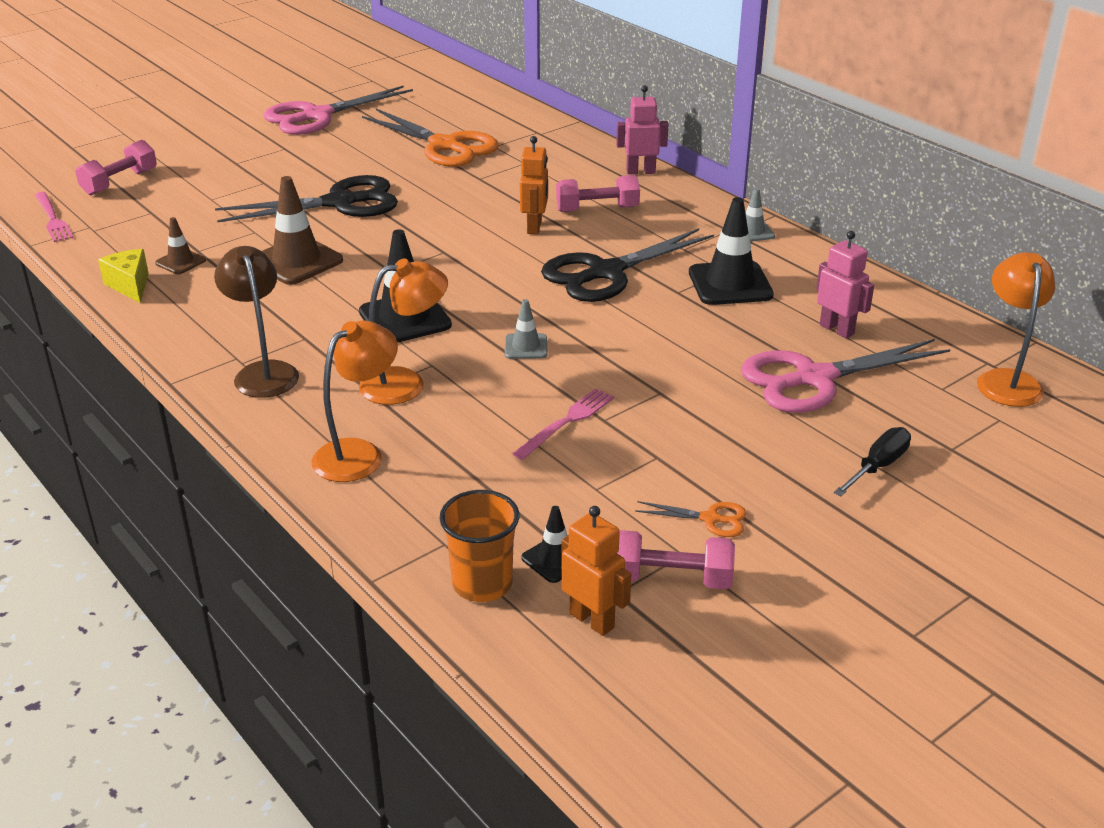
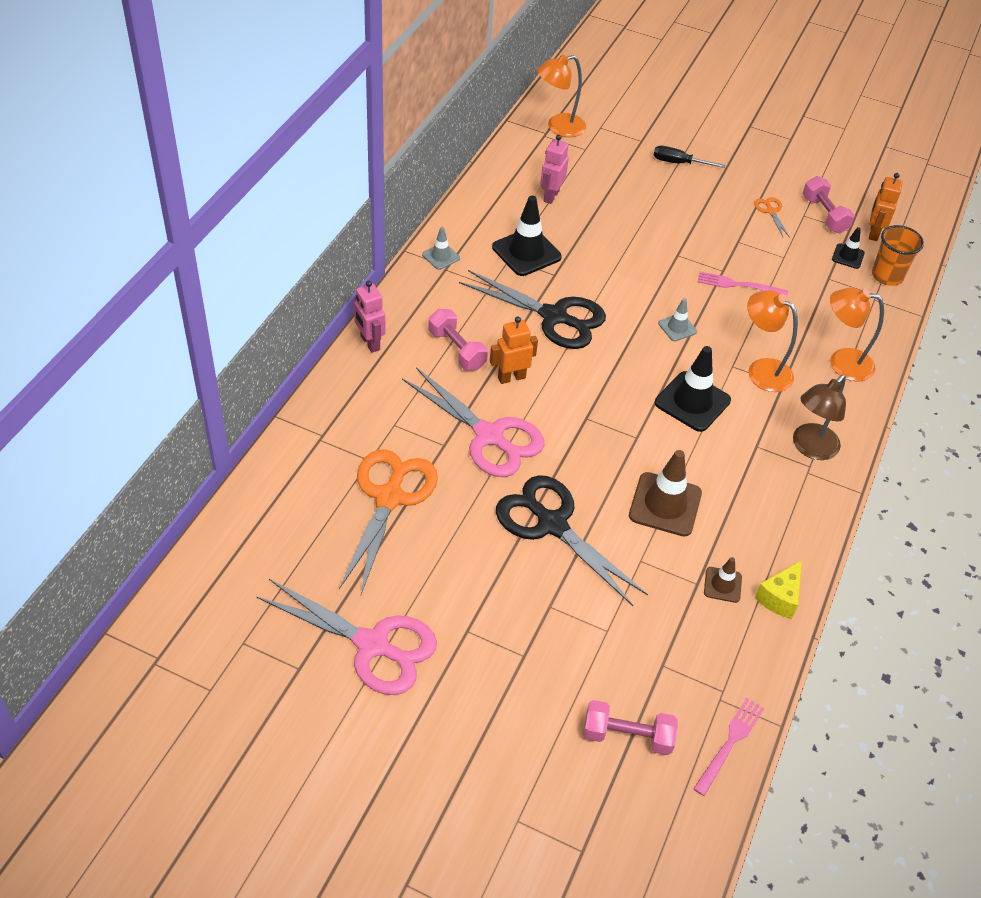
camera: 120 degrees left, 15 degrees up
(814, 379) = (614, 197): pink scissors -> pink scissors (489, 436)

